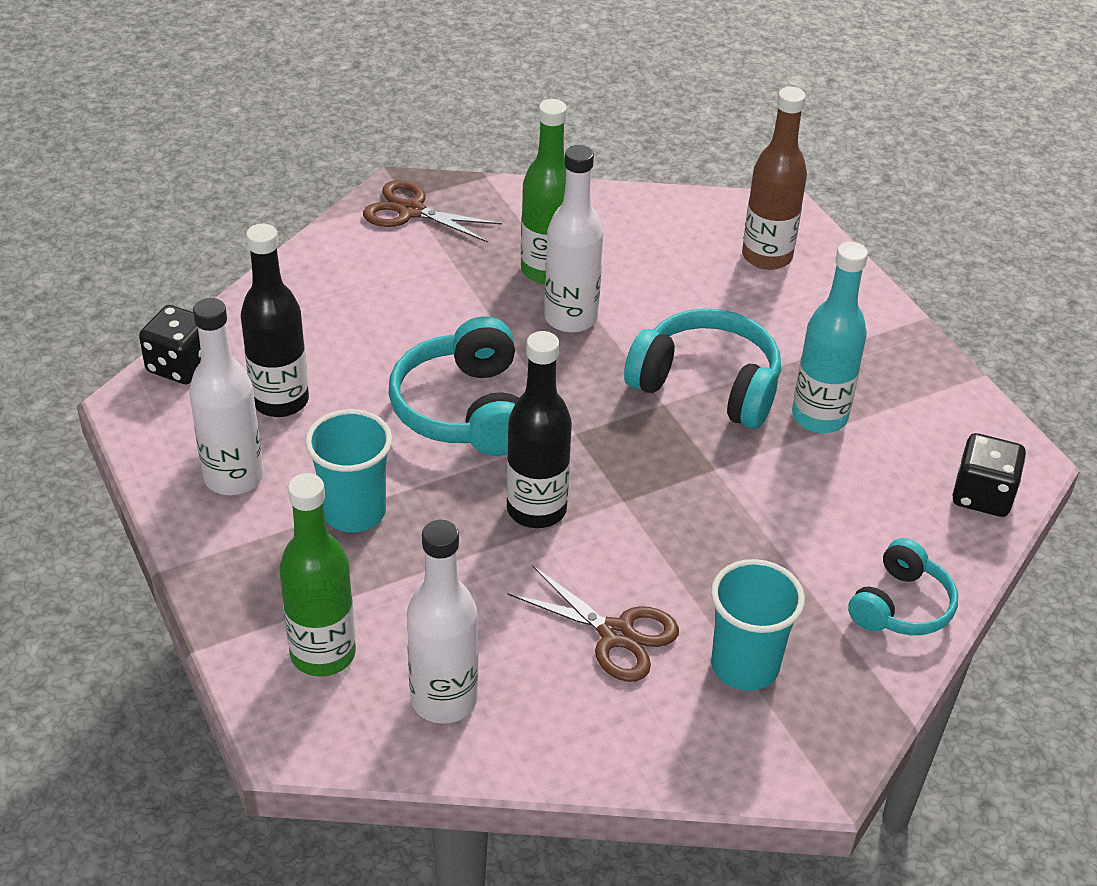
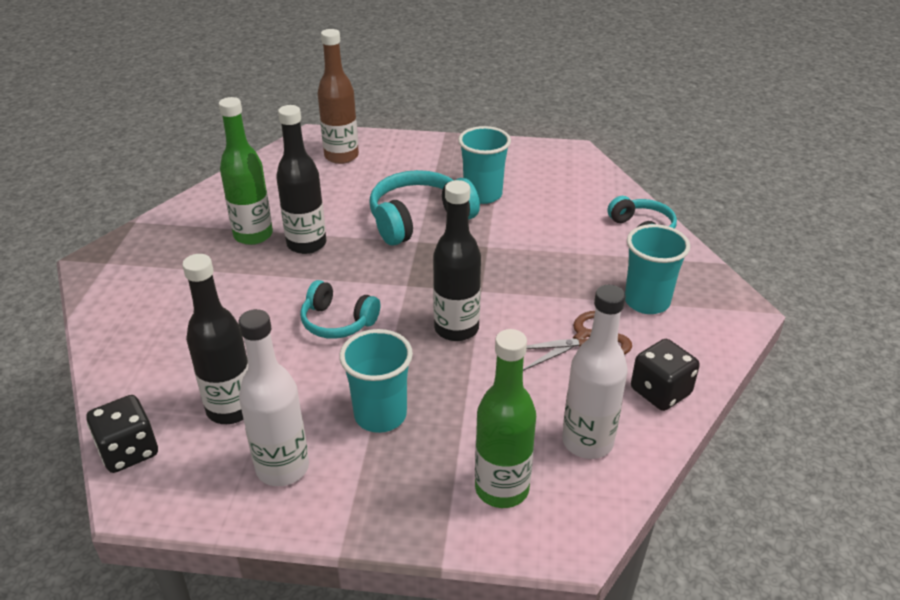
camera: 55 degrees left, 5 degrees down
(411, 211) = (122, 266): brown scissors -> none
(465, 409) = (338, 322): turquoise headphones -> turquoise headphones, size x0.63
(570, 318) = (306, 244): white bottle -> black bottle
(819, 417) = (483, 194): turquoise bottle -> turquoise cup
(982, 495) = (586, 173): black dice -> black dice (660, 391)

